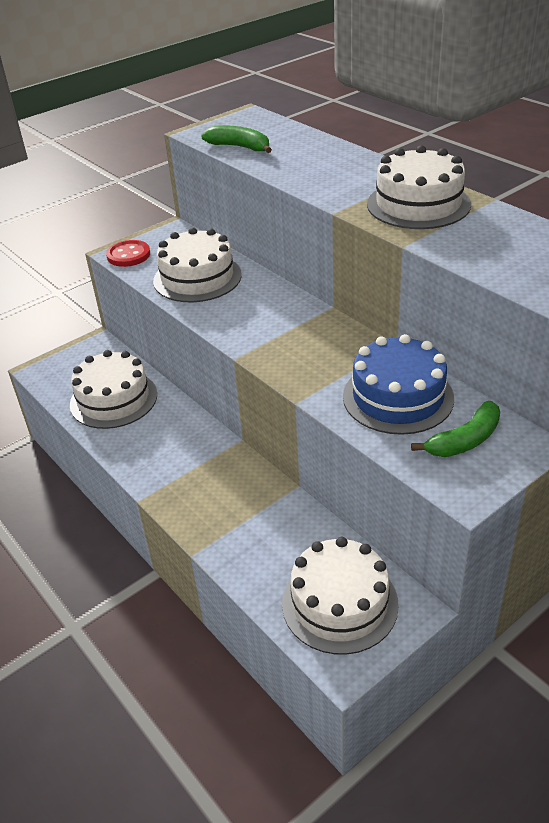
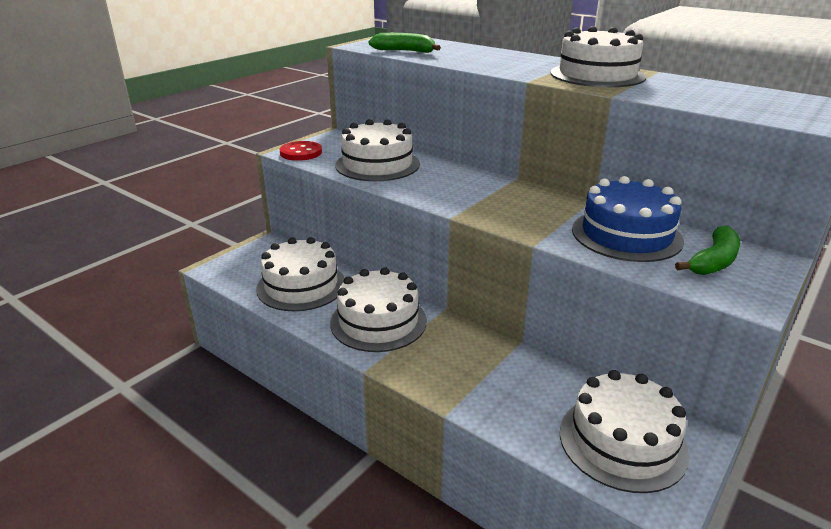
camera: 15 degrees left, 10 degrees down
(171, 448) = (378, 321): none -> white cake

